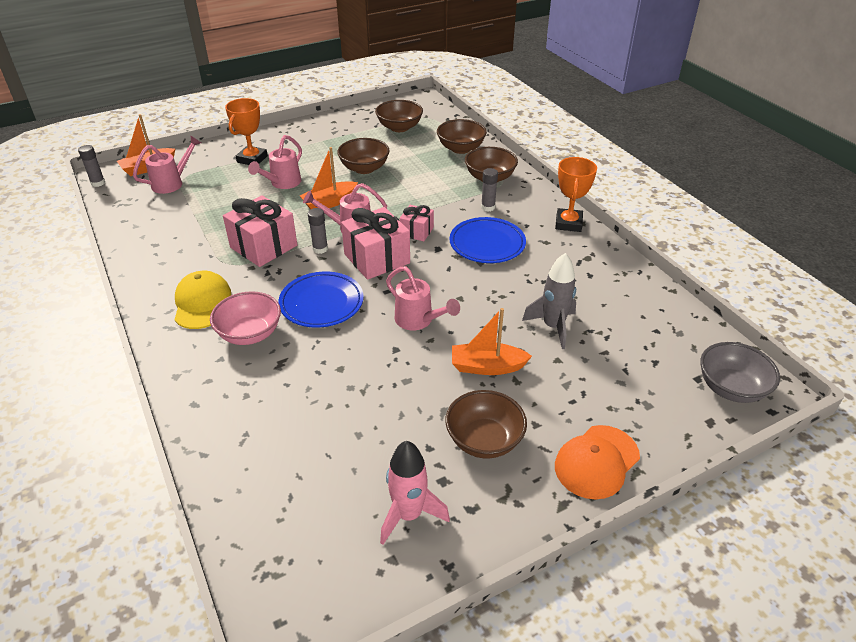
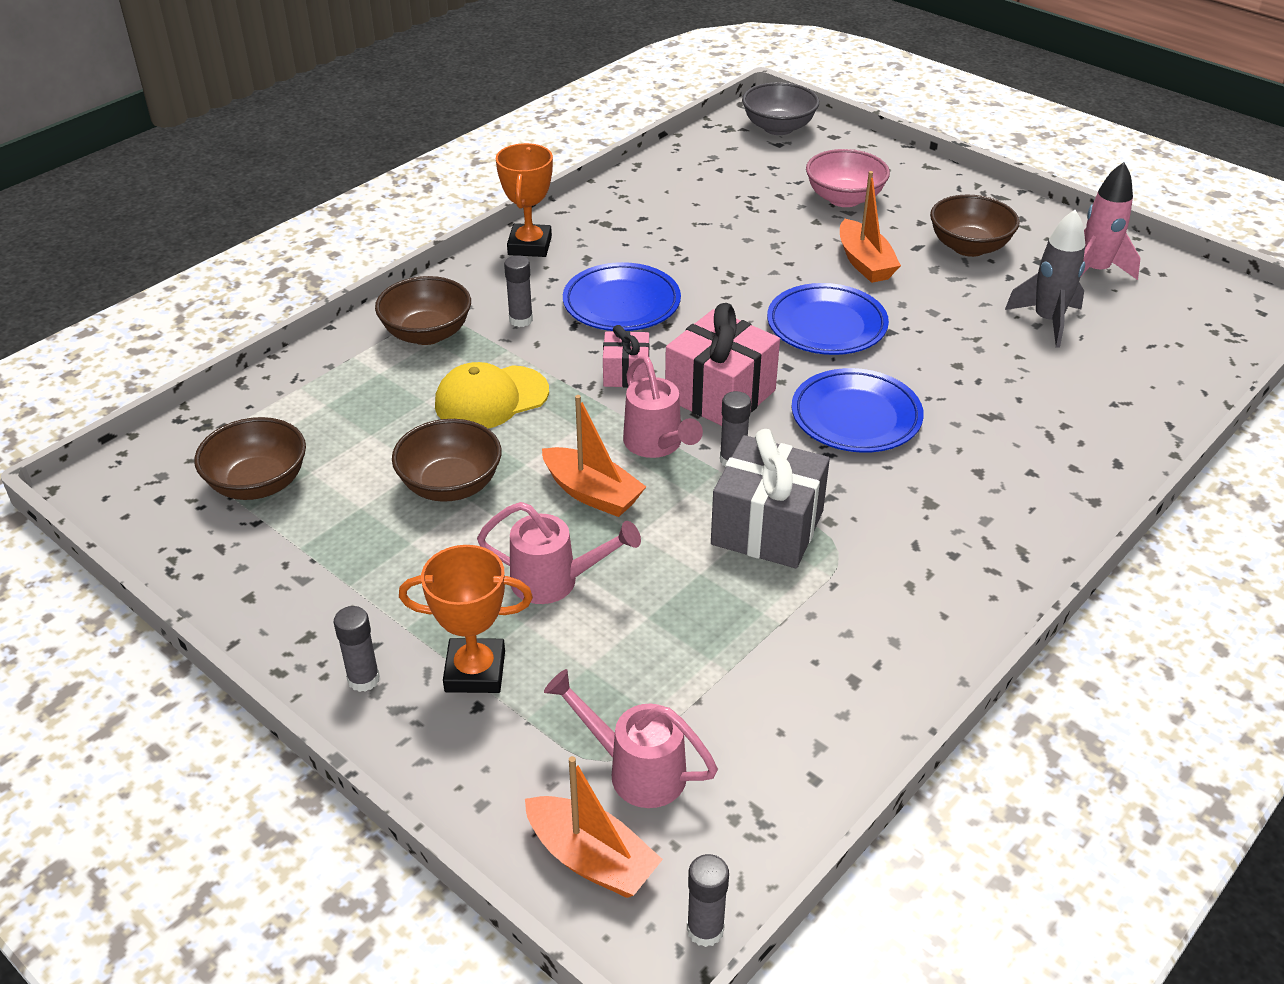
camera: 110 degrees left, 0 degrees up
(202, 303) = (948, 540): yellow cap -> yellow cap (491, 398)
(250, 334) = (966, 463): pink bowl -> pink bowl (844, 198)
(263, 246) = (767, 528): pink gift -> grey gift
(270, 138) = (363, 679): none -> grey glue stick
(419, 321) = (826, 326): pink watering can -> blue plate
(461, 148) = (329, 384): brown bowl -> none
(553, 327) = (762, 230): grey rocket -> grey rocket (1047, 321)
(568, 223) = (529, 246): orange trophy -> orange trophy turned 75 degrees counterclockwise
(596, 462) = (936, 186): orange cap -> none

